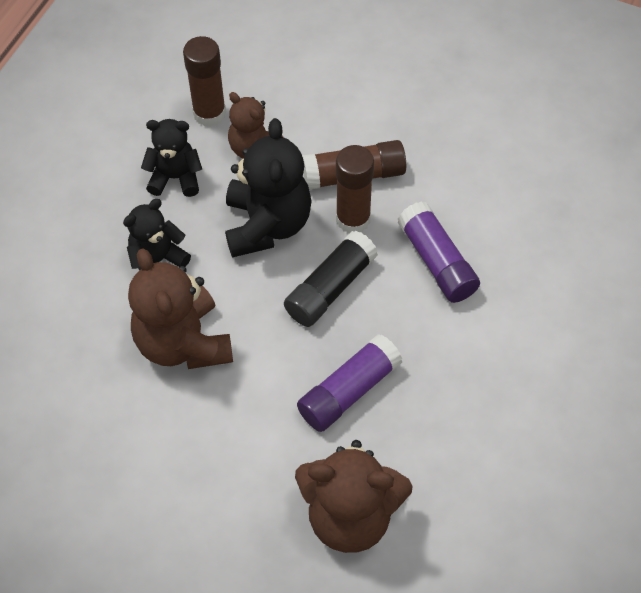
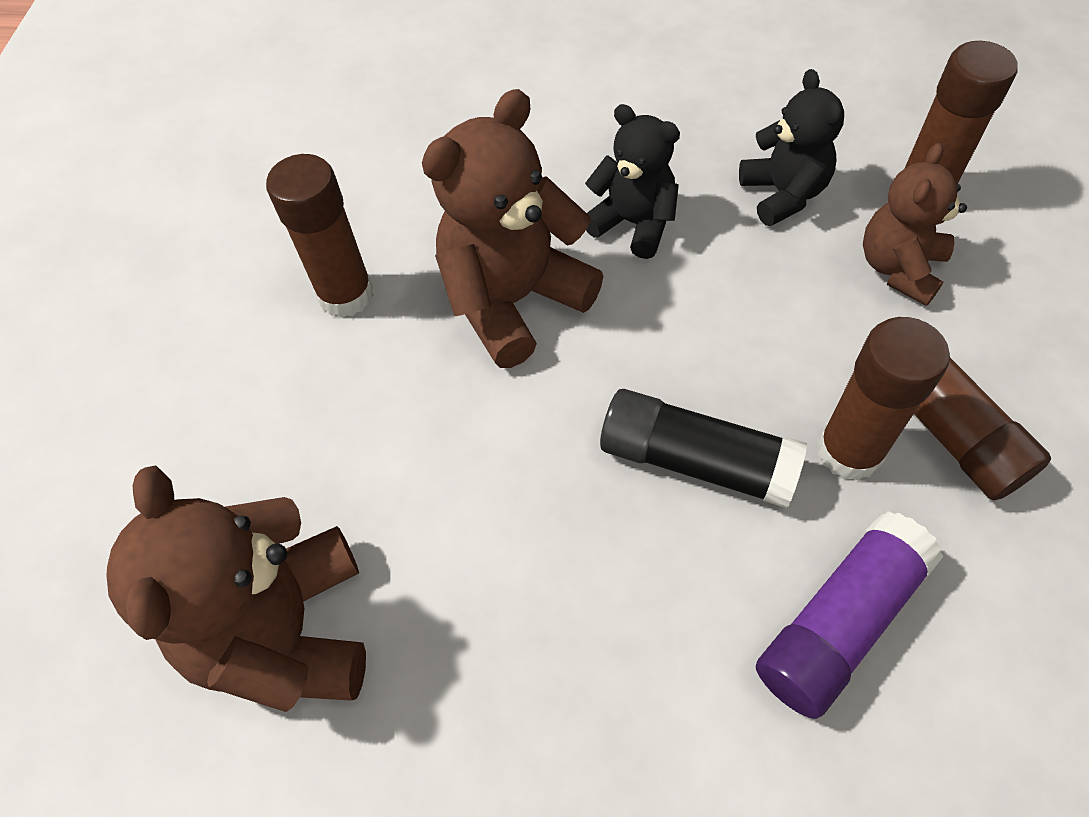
camera: 75 degrees right, 0 degrees up
(131, 438) = (346, 294): none -> brown glue stick
(267, 225) = (767, 333): black teddy bear -> none
(349, 391) = (513, 554): purple glue stick -> none

